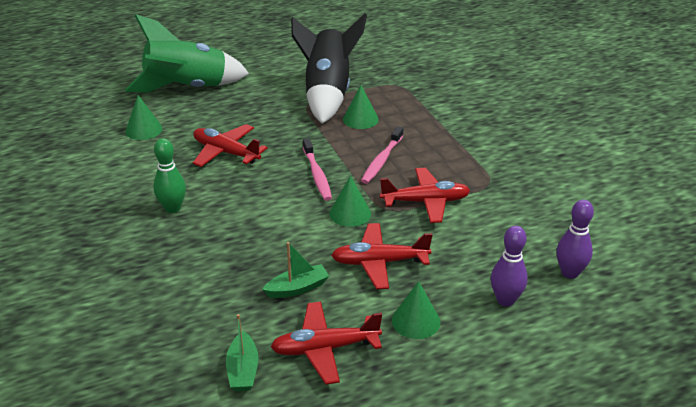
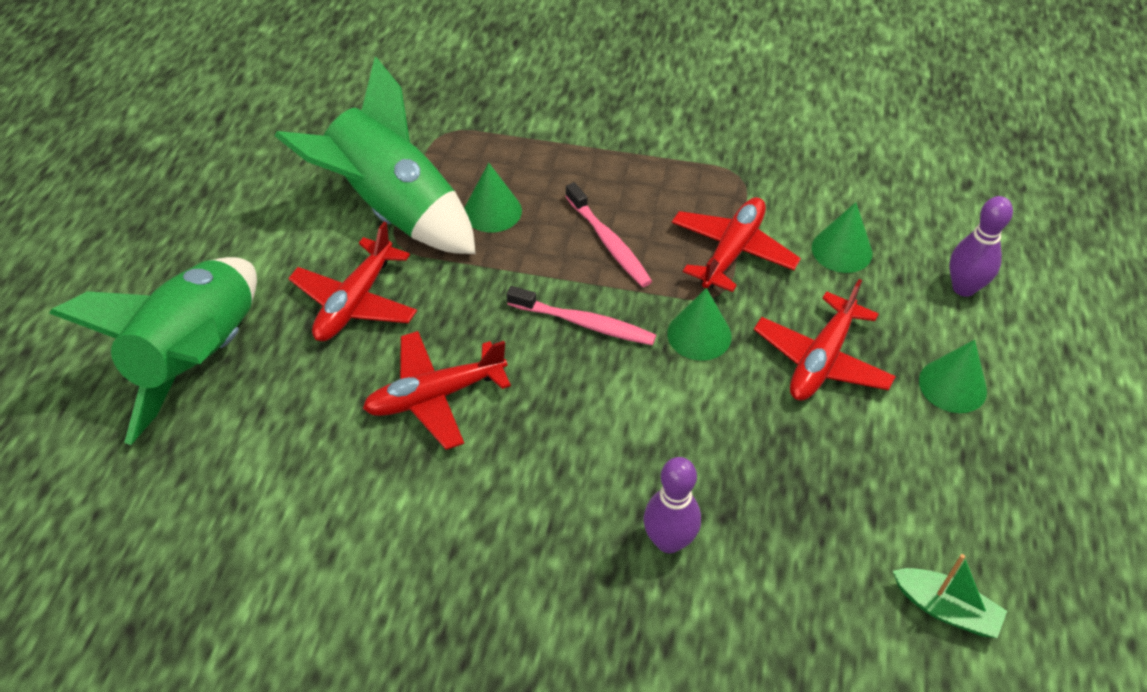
camera: 55 degrees left, 15 degrees up
(143, 130) = (266, 471): green cone -> green cone (842, 250)
(172, 208) = (525, 529): green bowling pin -> none
(297, 288) = (817, 469): green boat -> none
(325, 349) = (952, 500): red plane -> red plane (355, 302)
(327, 94) = (394, 210): black rocket -> green rocket
(570, 273) = (951, 210): purple bowling pin -> purple bowling pin (669, 541)

